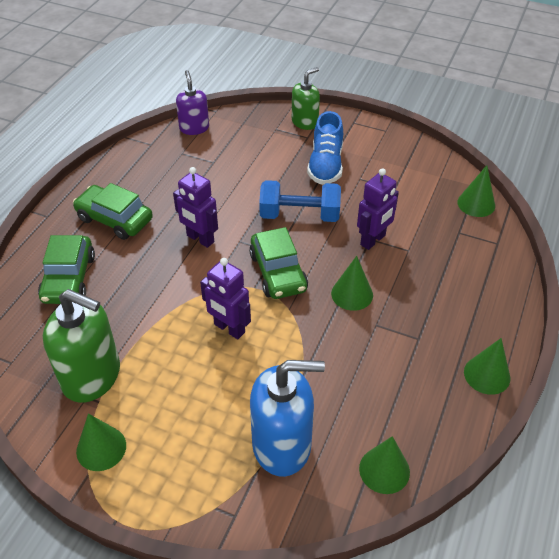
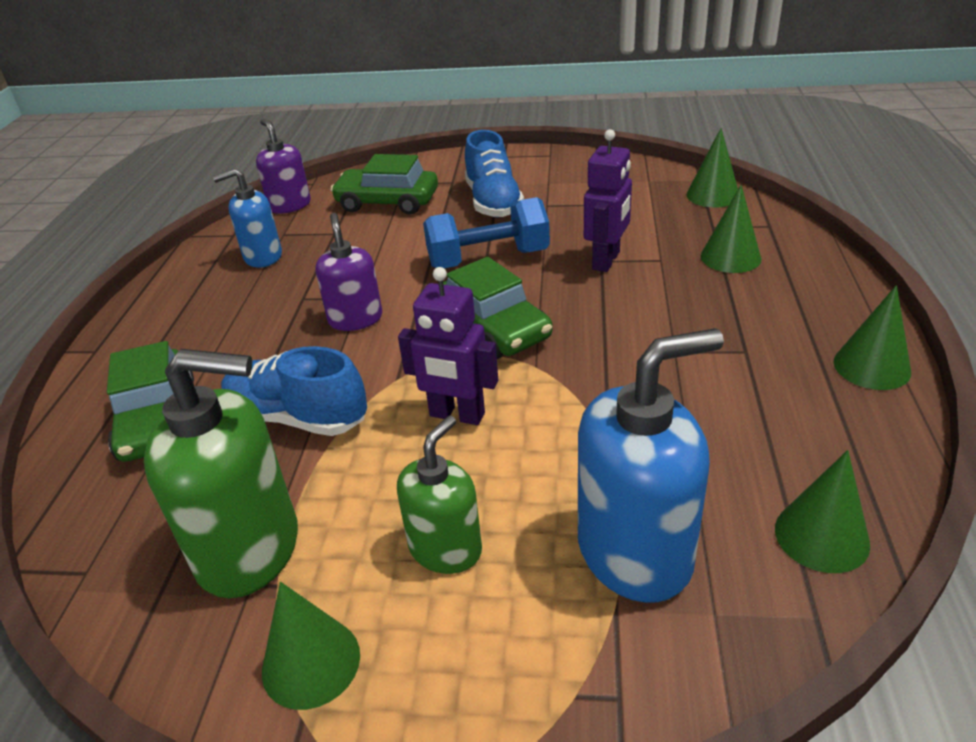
camera: 15 degrees left, 10 degrees down
(114, 219) = (209, 328): green car -> green car (387, 202)
(142, 301) = (297, 417): none -> blue shoe
(163, 170) = (262, 257): none -> blue soap dispenser
(200, 239) = (355, 319): purple robot -> purple soap dispenser
(305, 122) = (440, 169): green soap dispenser -> green soap dispenser (445, 548)
(352, 294) = (617, 325): green cone -> green cone (730, 257)

